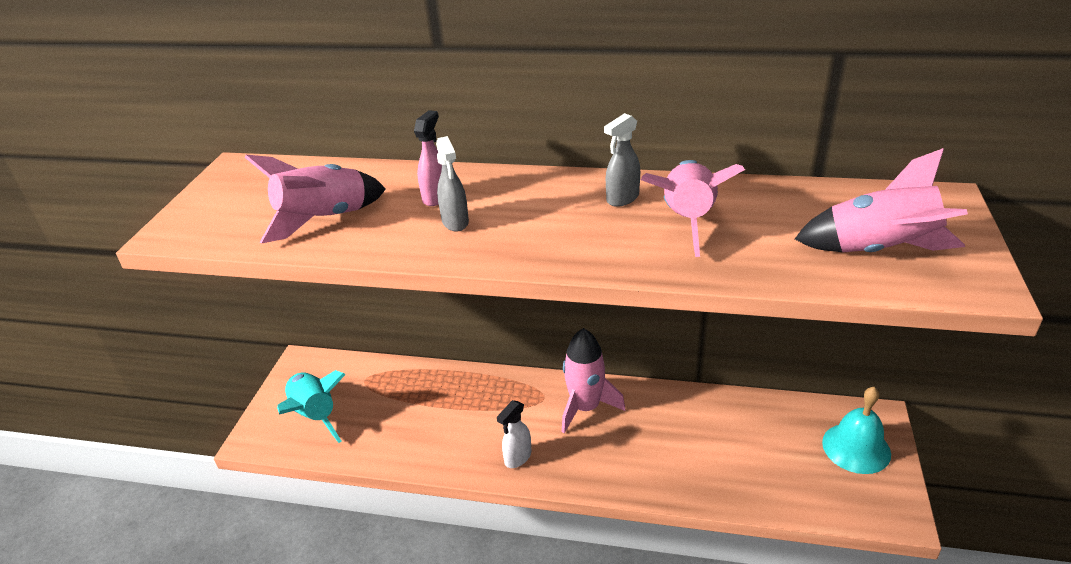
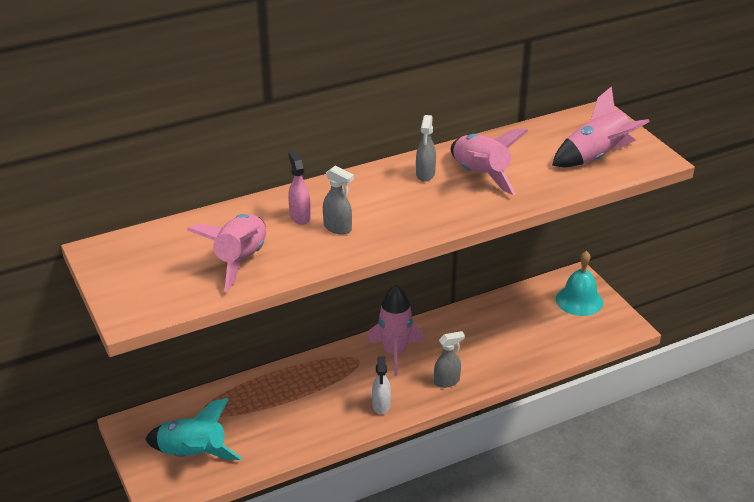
camera: 40 degrees left, 0 degrees up
(609, 467) = (447, 381): none -> grey spray bottle

